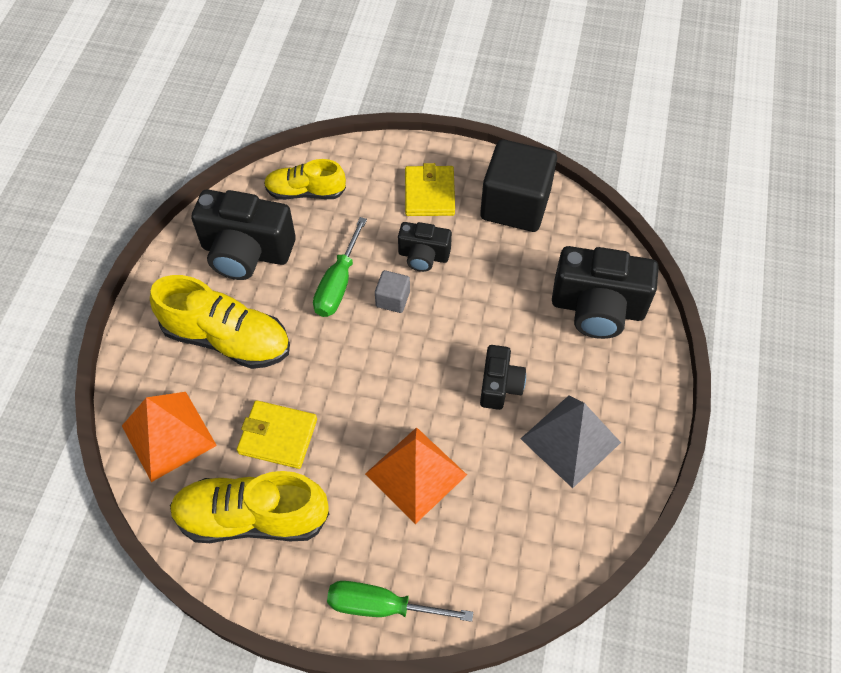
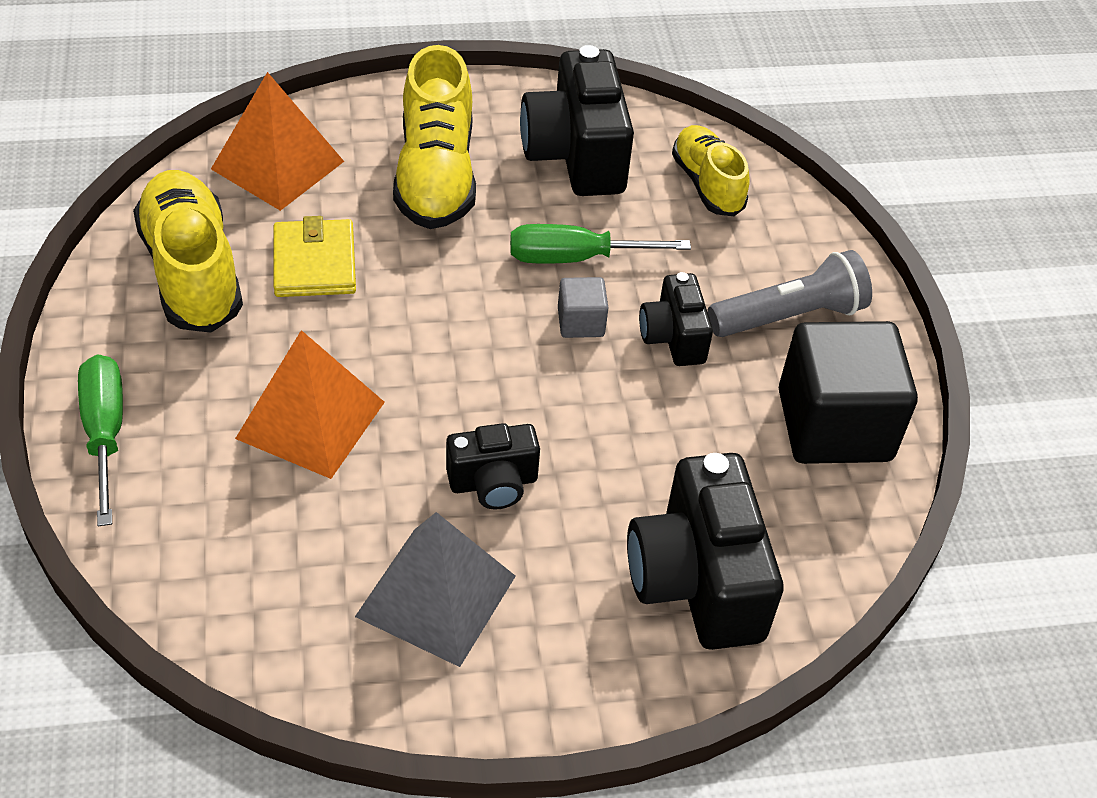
camera: 65 degrees right, 10 degrees down
(429, 193) = (789, 316): yellow wallet -> grey flashlight

